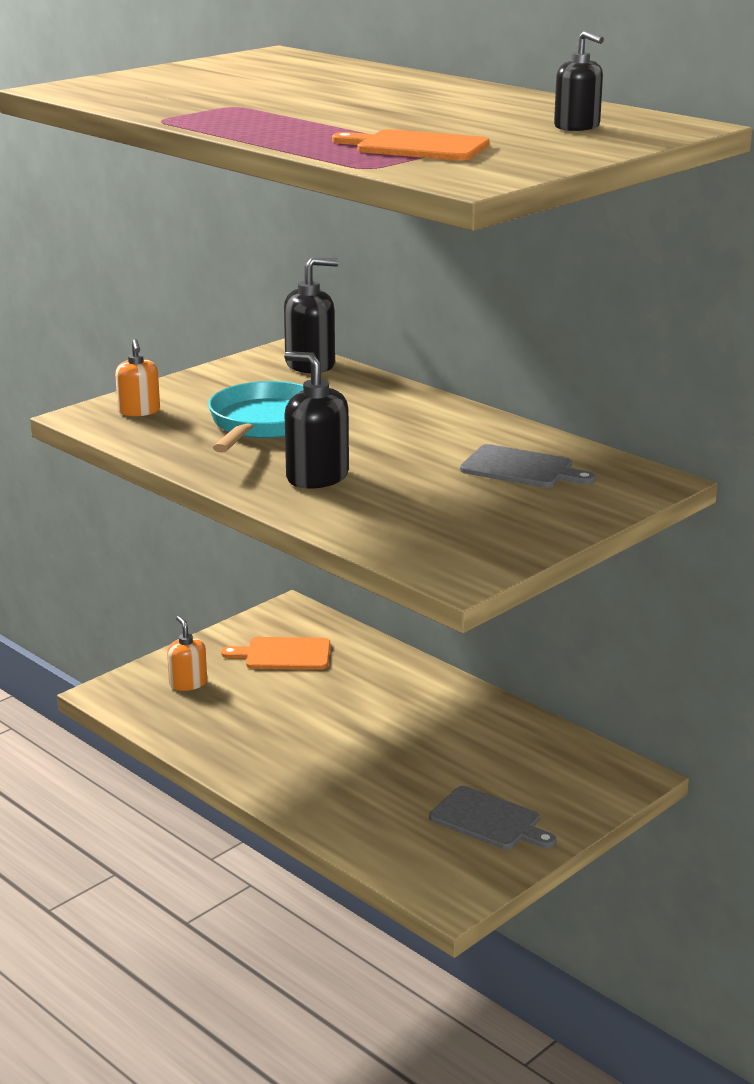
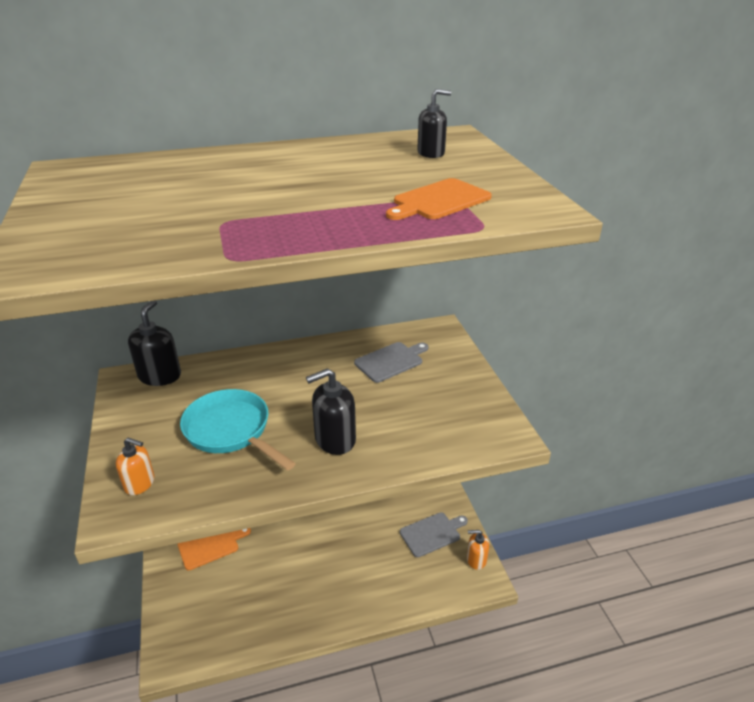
camera: 60 degrees left, 10 degrees up
(188, 683) = (197, 609): orange soap dispenser -> orange soap dispenser (476, 559)
(283, 654) = (211, 545): orange cutting board -> orange cutting board turned 150 degrees counterclockwise

